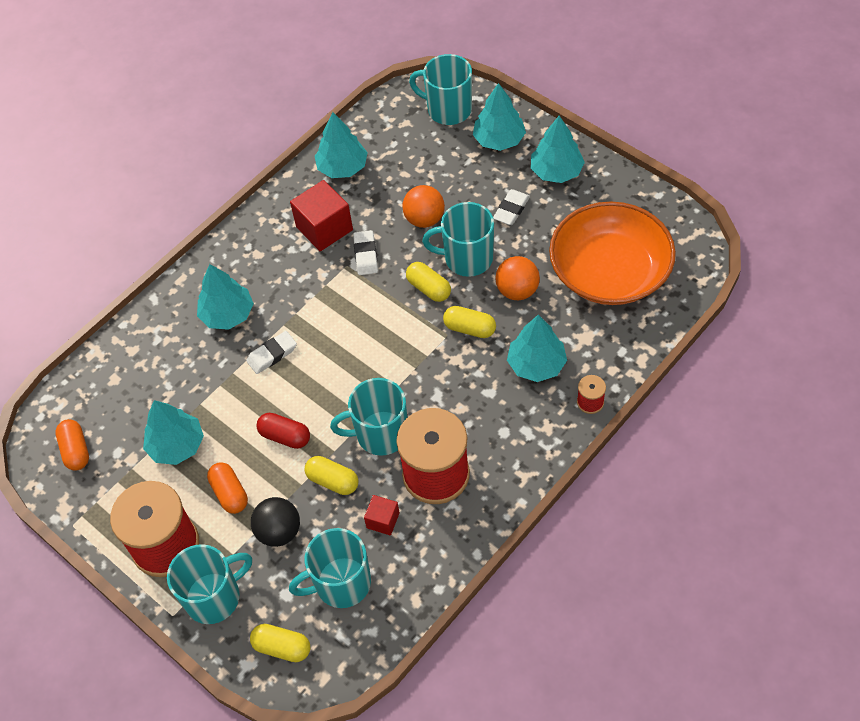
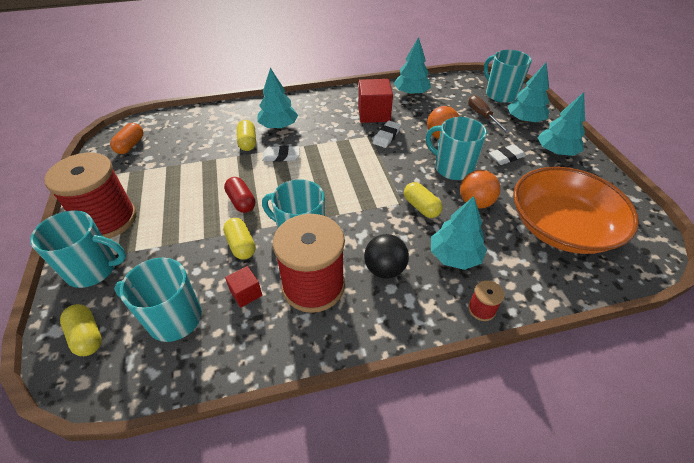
camera: 30 degrees right, 10 degrees down
(177, 445) = (179, 171): turquoise tree -> none
(230, 493) = (175, 214): orange capsule -> none
(279, 531) = (175, 255): black ball -> black ball (384, 269)
(429, 288) = (412, 171): yellow capsule -> yellow capsule (247, 142)
(450, 160) = (482, 116): none -> brown screwdriver

